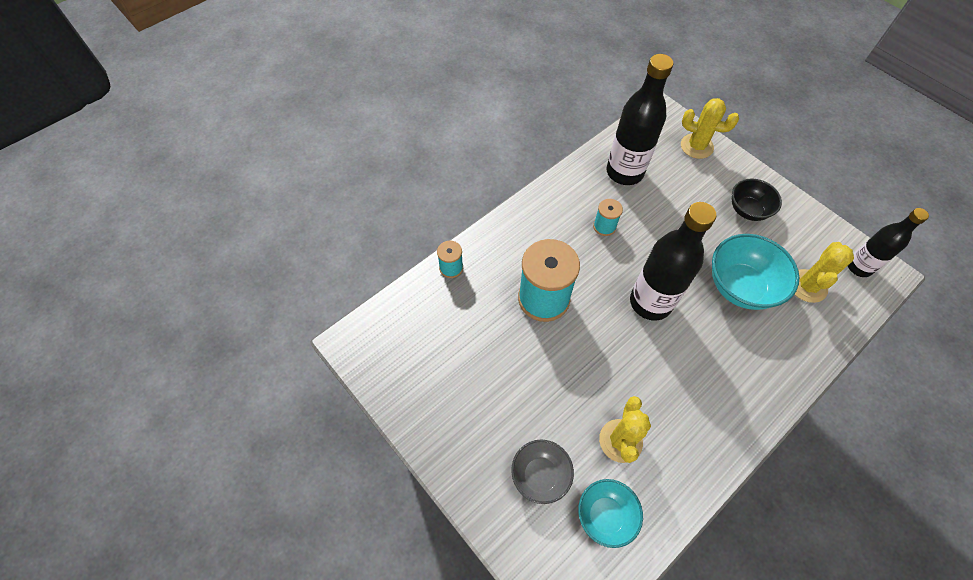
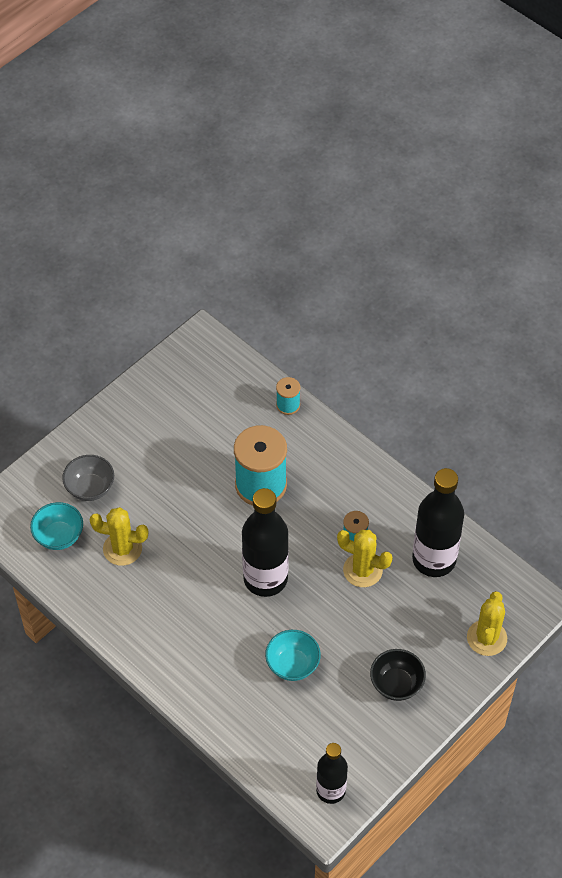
camera: 85 degrees right, 5 degrees down
(740, 286) = (292, 664): turquoise bowl -> turquoise bowl, size x0.63
(807, 286) = (300, 732): yellow cactus -> yellow cactus (362, 570)

